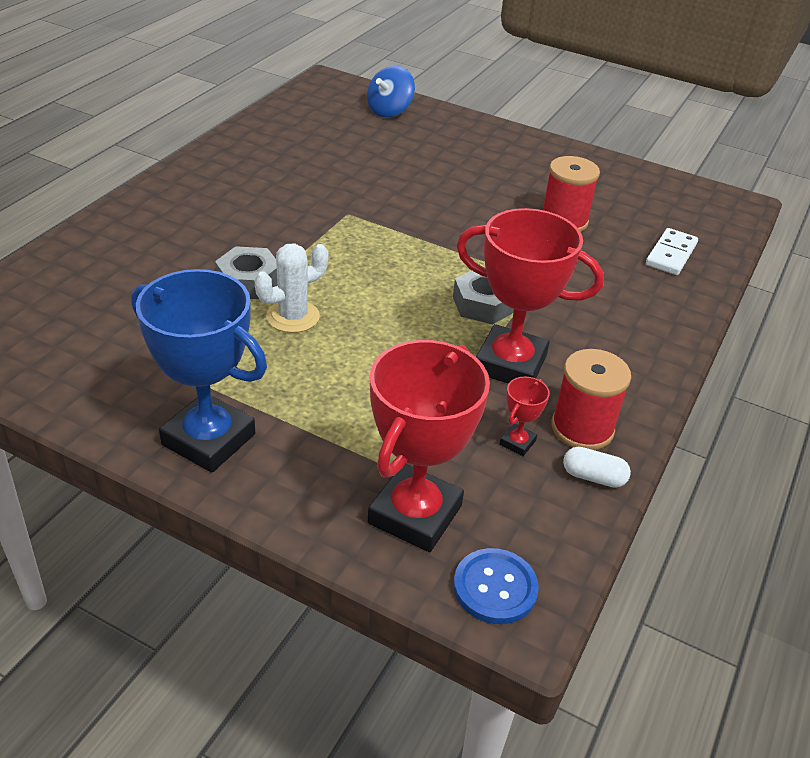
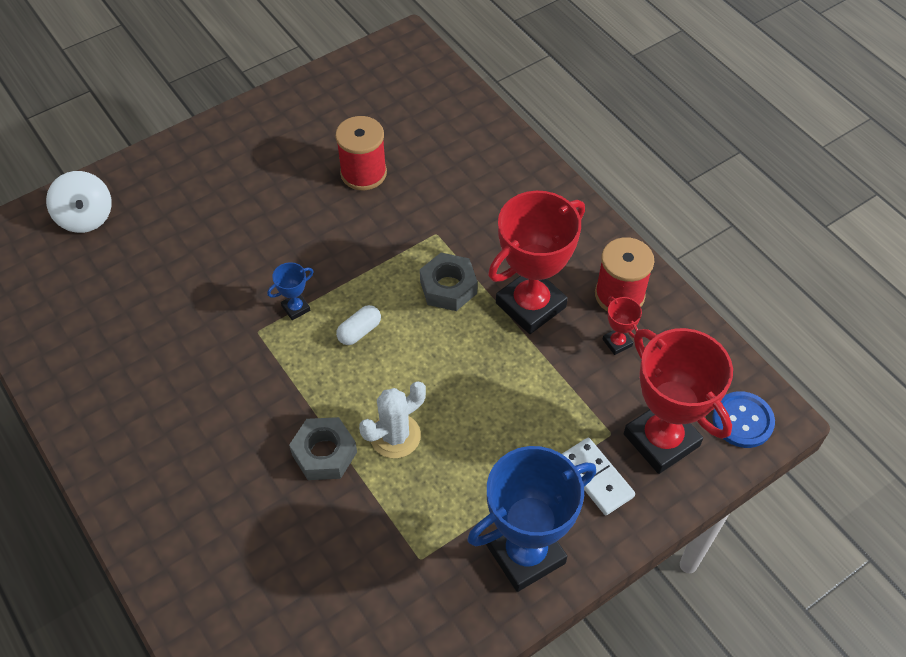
camera: 60 degrees left, 15 degrees up
(293, 317) = (395, 436): white cactus -> white cactus turned 60 degrees clockwise
(386, 226) = (296, 308): none -> blue trophy
(389, 111) = (86, 217): blue spinning top -> white spinning top
(593, 477) = (669, 313): white capsule -> white capsule (359, 331)
(671, 254) = (449, 127): white domino -> white domino (596, 477)

